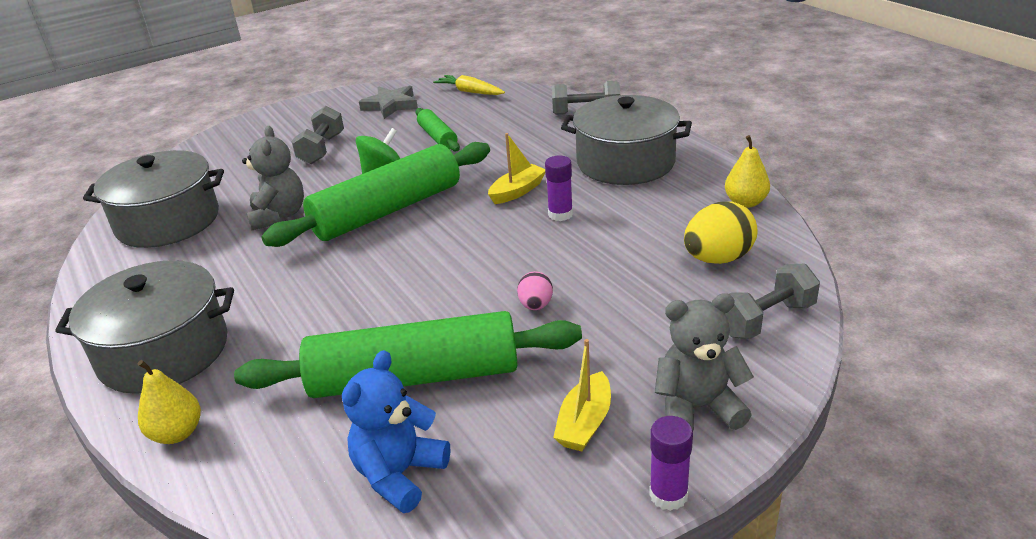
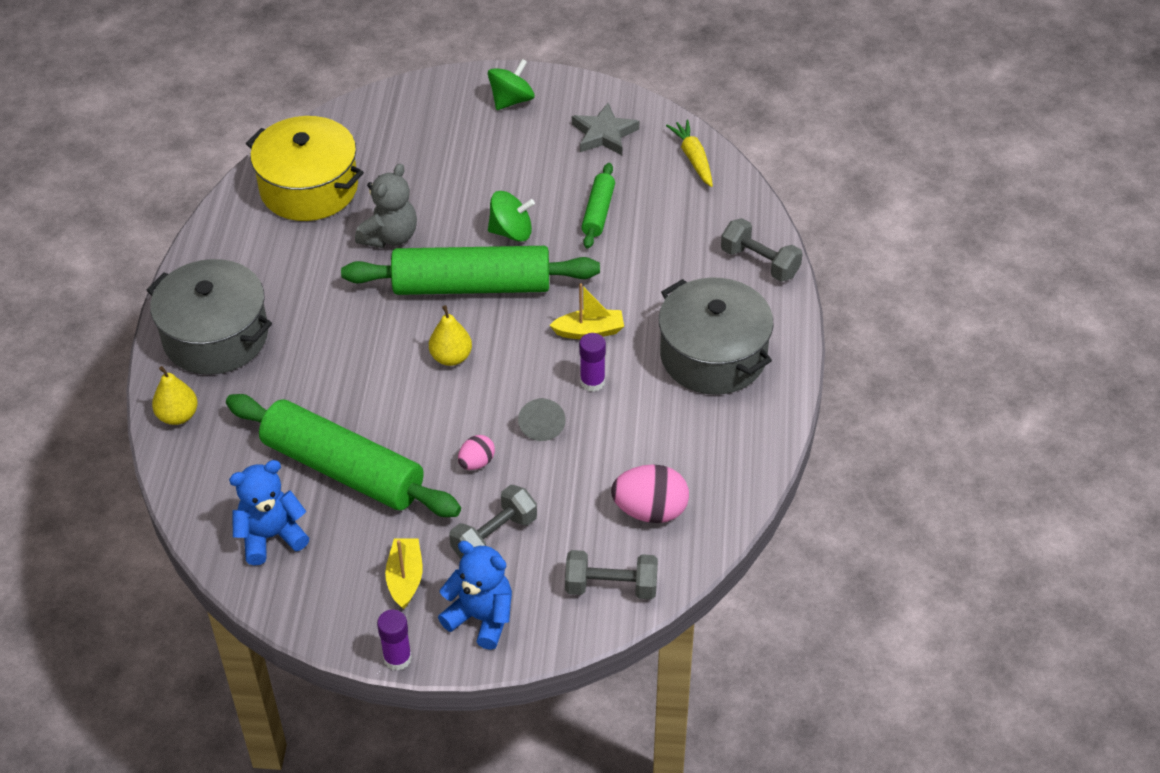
camera: 35 degrees right, 15 degrees up
(168, 221) = (309, 188): grey pot -> yellow pot
(298, 117) = (511, 100): none -> green spinning top
(322, 149) = (491, 165): grey dumbbell -> grey dumbbell (494, 537)
(557, 255) = (542, 425): none -> grey cone
(585, 423) = (405, 578): yellow boat -> yellow boat turned 120 degrees clockwise
(697, 408) = (481, 618): grey teddy bear -> blue teddy bear
(718, 259) = (650, 511): yellow egg -> pink egg
(745, 202) = (747, 470): yellow pear -> yellow pear (451, 357)

